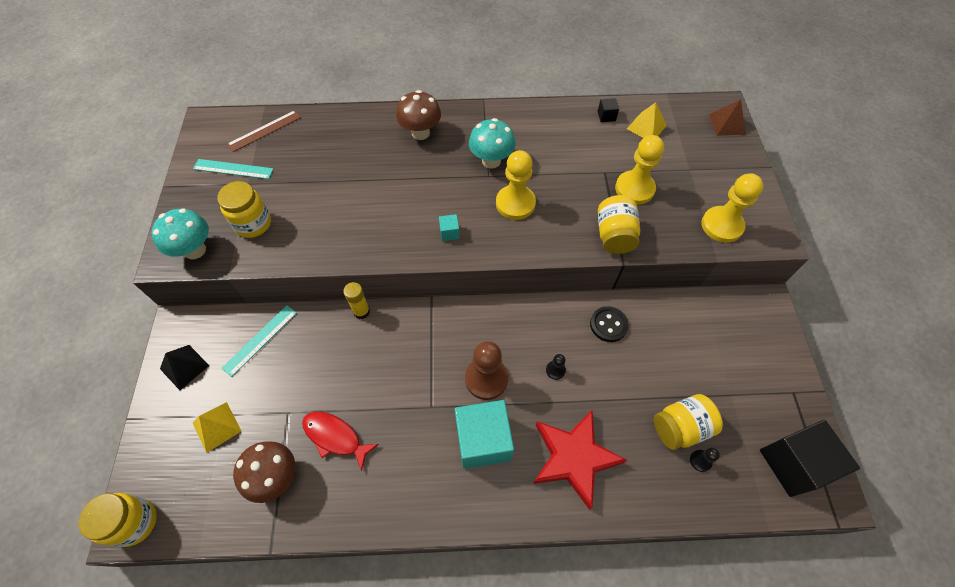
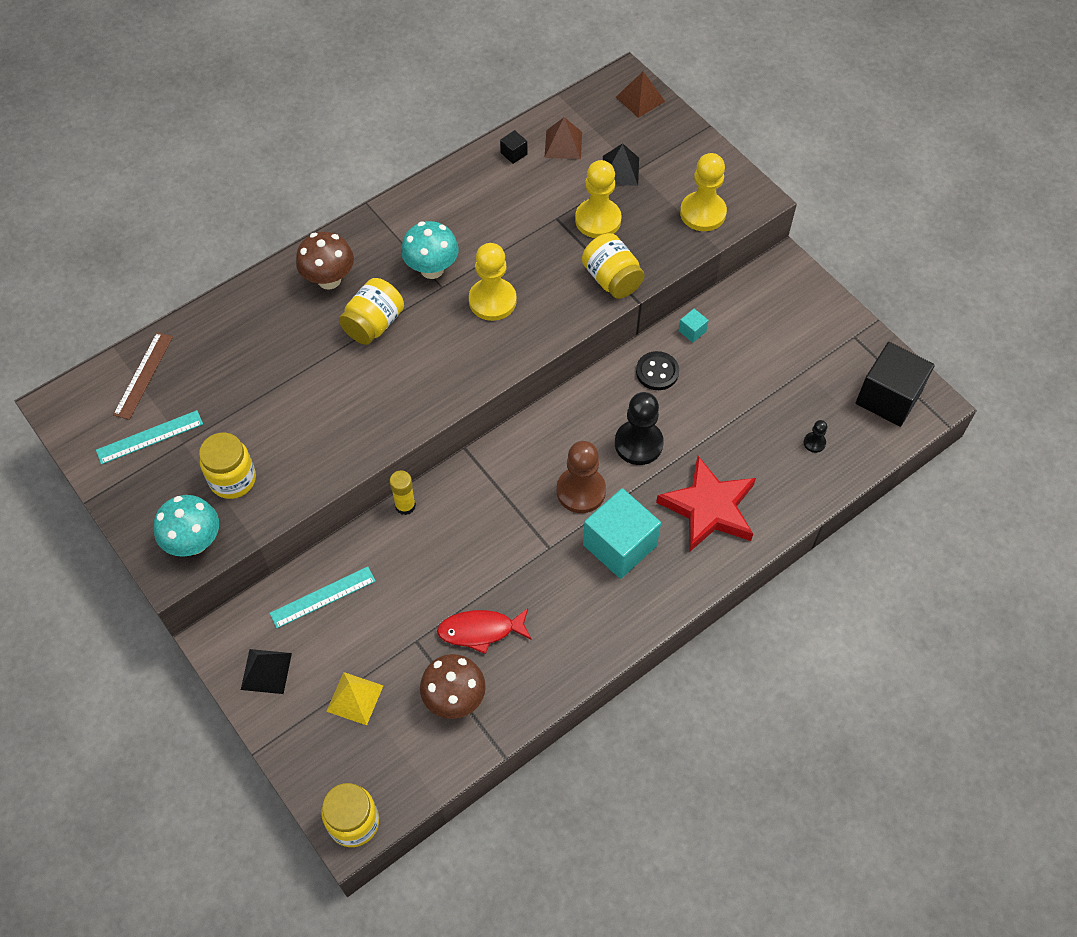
camera: 35 degrees left, 0 degrees up
(260, 340) = (322, 597): turquoise ruler -> turquoise ruler turned 60 degrees clockwise
(449, 233) = (450, 368): turquoise cube -> turquoise cube (692, 331)
(555, 370) = (638, 443): black pawn -> black pawn, size x2.20
(646, 127) = (563, 144): yellow pyramid -> brown pyramid
(676, 164) = (620, 170): none -> black pyramid
(680, 427) = (780, 425): yellow jar -> yellow jar (374, 324)

